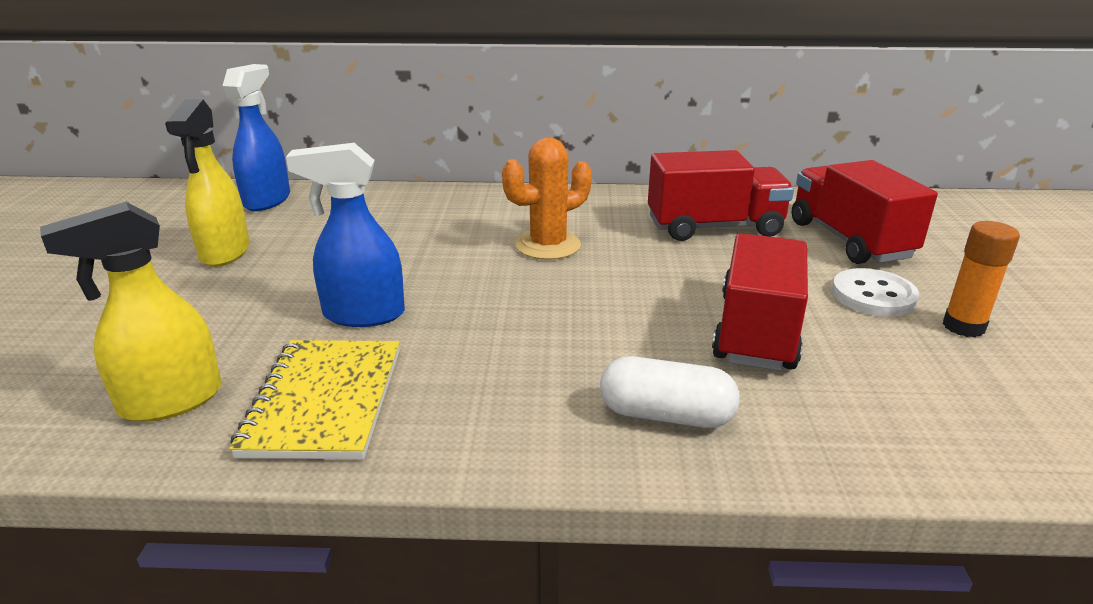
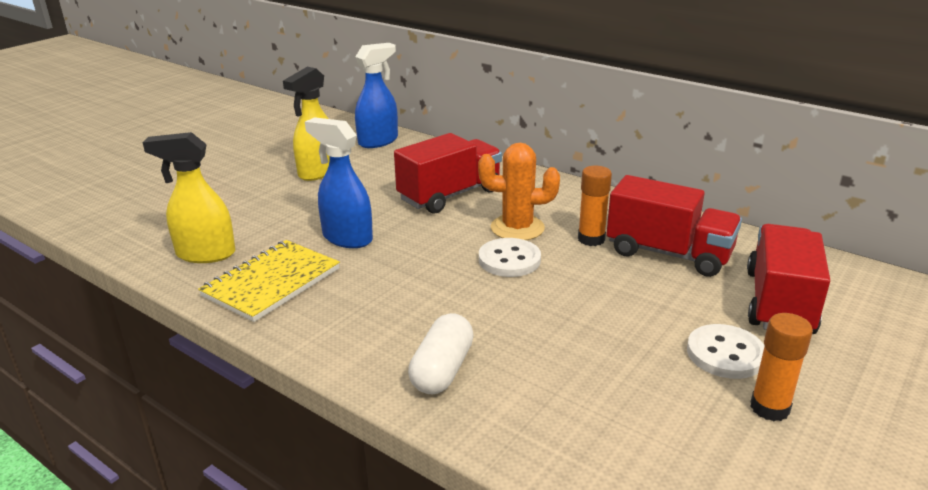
camera: 35 degrees right, 0 degrees up
(581, 278) = (509, 260): none -> white button
(632, 235) = (591, 239): none -> orange glue stick
(666, 415) = (442, 370): white capsule -> white capsule turned 60 degrees clockwise
(756, 331) = (583, 343): red truck -> red truck (450, 195)

